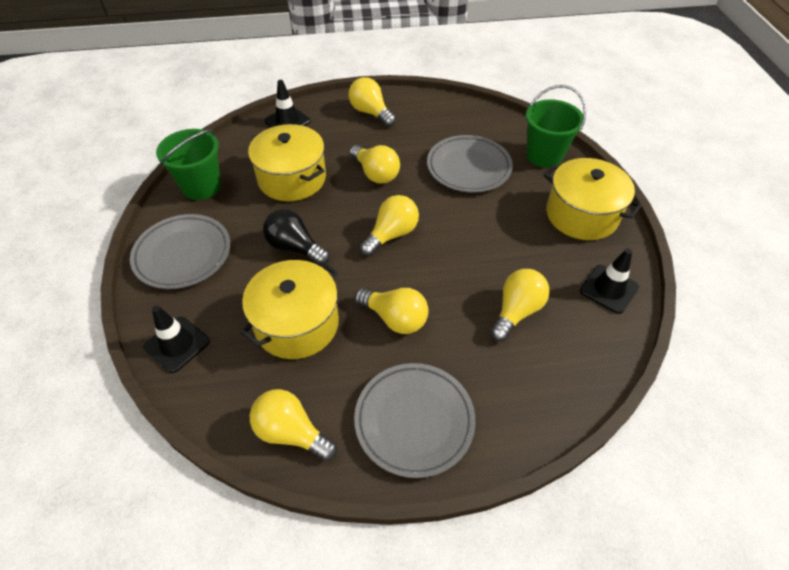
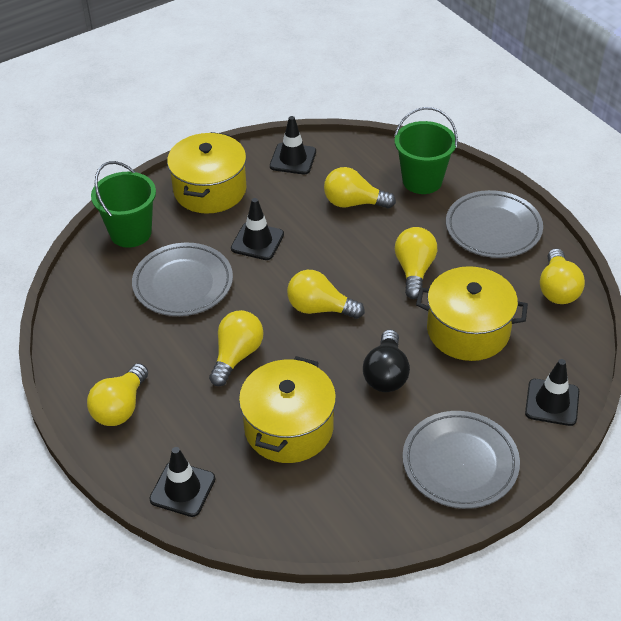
camera: 115 degrees left, 5 degrees down
(201, 186) = (355, 511): green bucket -> green bucket (422, 180)
(495, 223) = (257, 241): none -> black traffic cone

